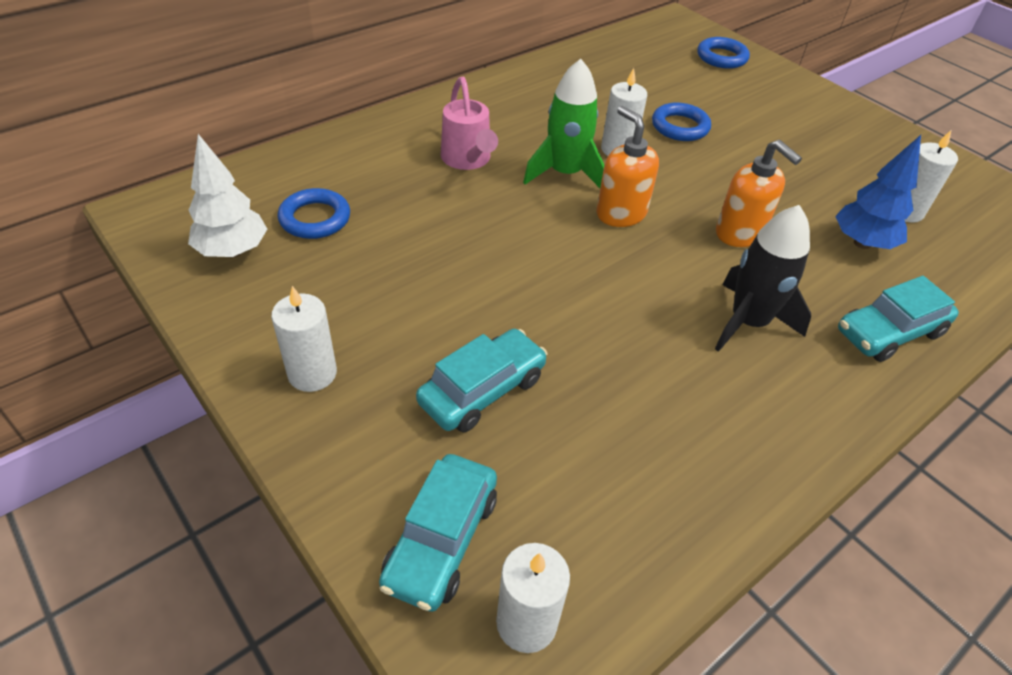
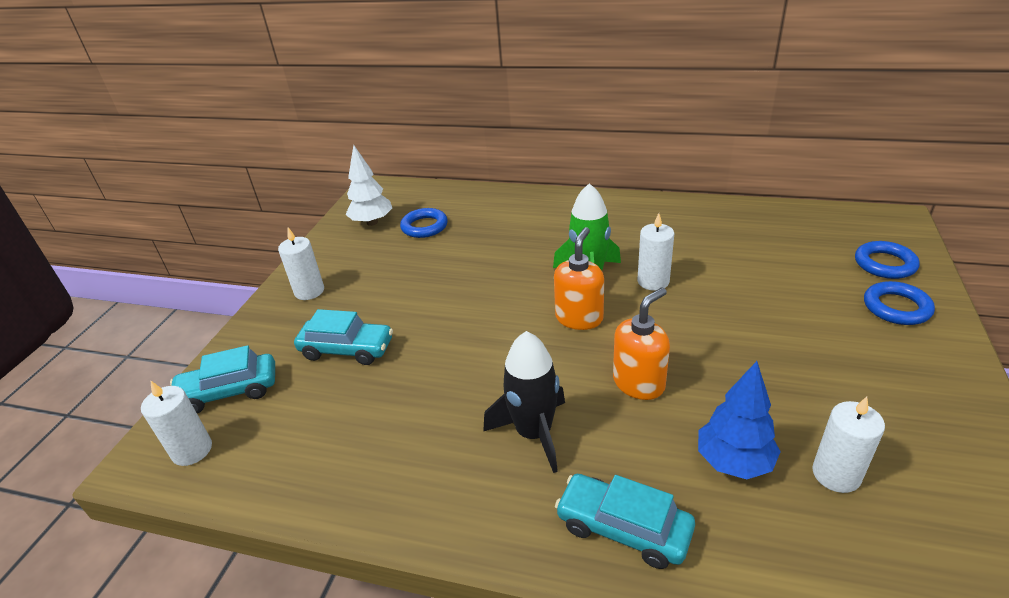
camera: 60 degrees right, 10 degrees down
(467, 160) = (546, 237): pink watering can -> none
(680, 127) = (734, 292): blue ring -> blue ring (896, 307)
(740, 233) = (639, 383): orange soap dispenser -> orange soap dispenser turned 150 degrees counterclockwise

